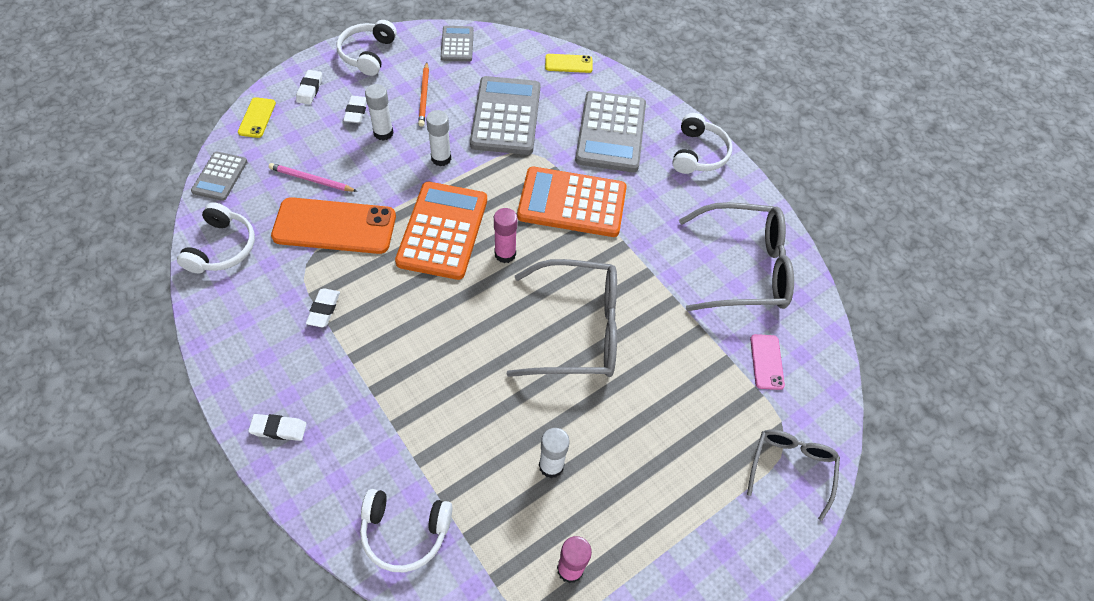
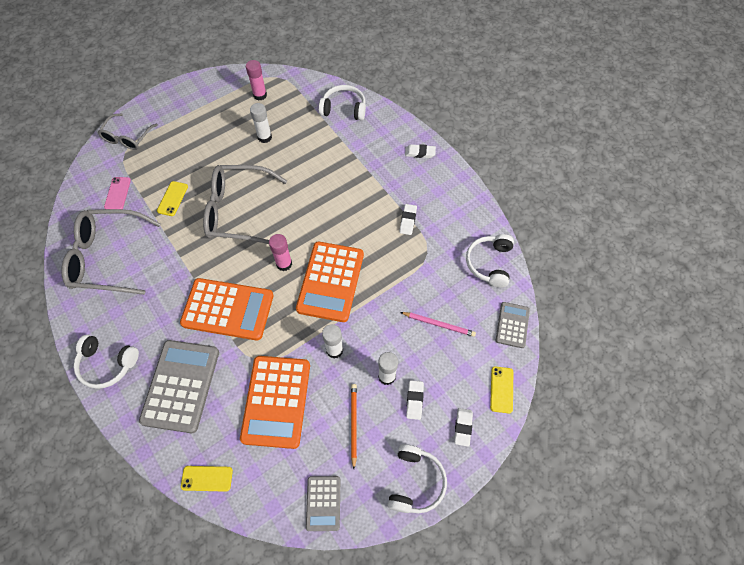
camera: 175 degrees left, 5 degrees up
(335, 226) = (412, 283): orange phone -> none
(506, 116) = (276, 401): grey calculator -> orange calculator
(680, 352) = (172, 198): none -> yellow phone
(698, 153) = (107, 364): white headphones -> white headphones turned 90 degrees counterclockwise

